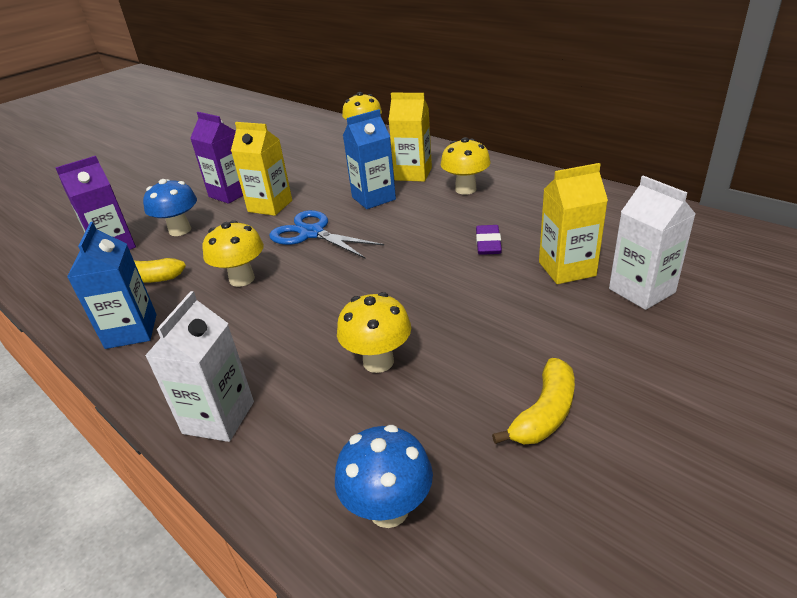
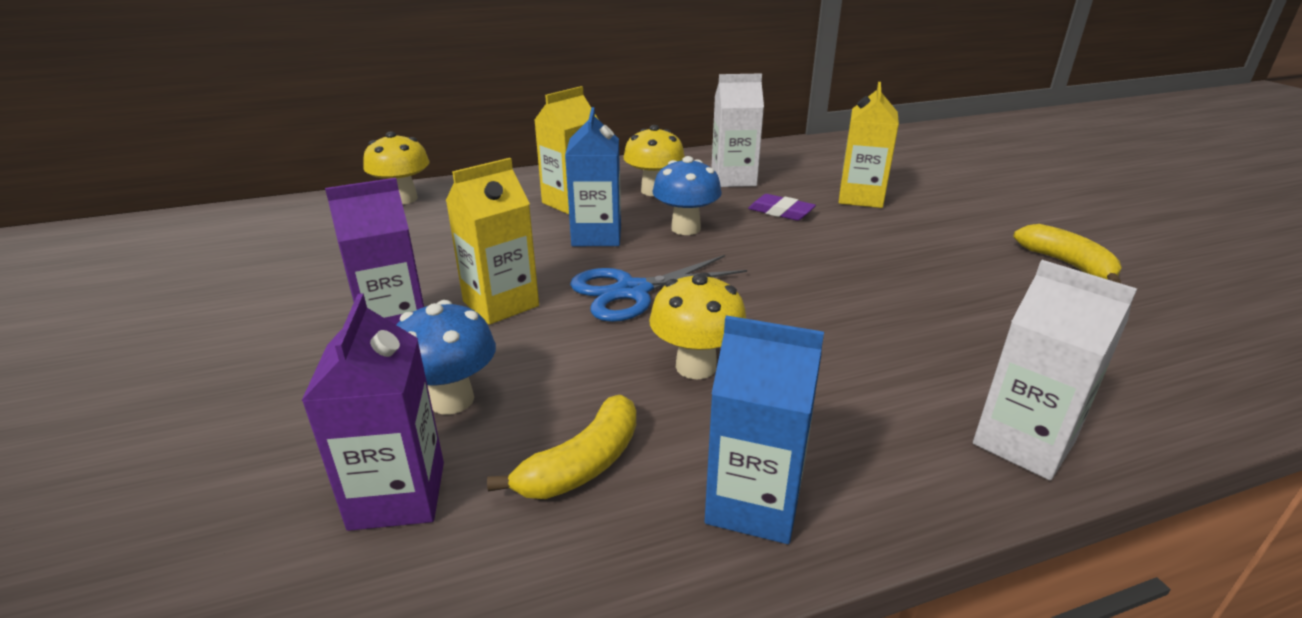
camera: 65 degrees left, 5 degrees down
(378, 361) = (957, 315): yellow mushroom -> none
(388, 509) = (1188, 362): blue mushroom -> blue mushroom (685, 228)
(641, 291) = (917, 186): white carton -> white carton (733, 179)

